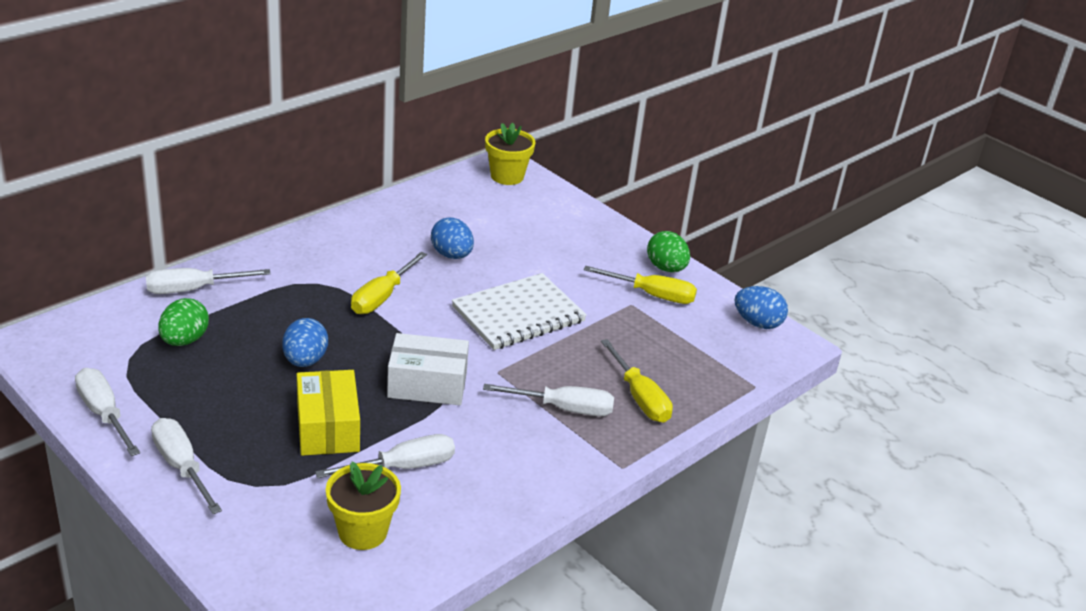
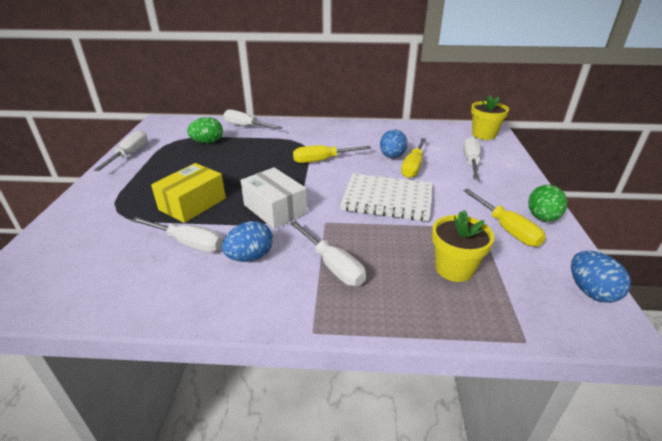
camera: 50 degrees right, 0 degrees up
(182, 467) = (110, 188): white screwdriver -> white screwdriver (471, 162)
(305, 361) = (238, 171): blue egg -> blue egg (250, 257)
(362, 532) = (108, 264): yellow flower pot -> yellow flower pot (454, 269)
(639, 397) = (401, 289): yellow screwdriver -> yellow screwdriver (413, 167)

